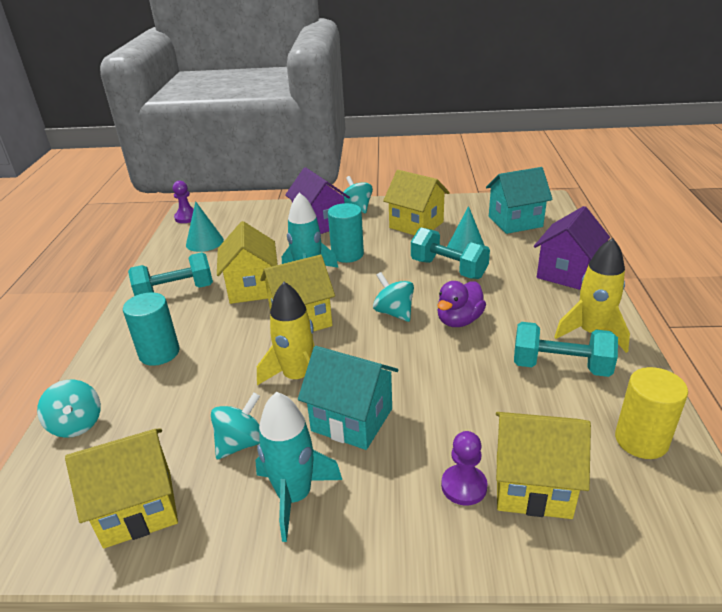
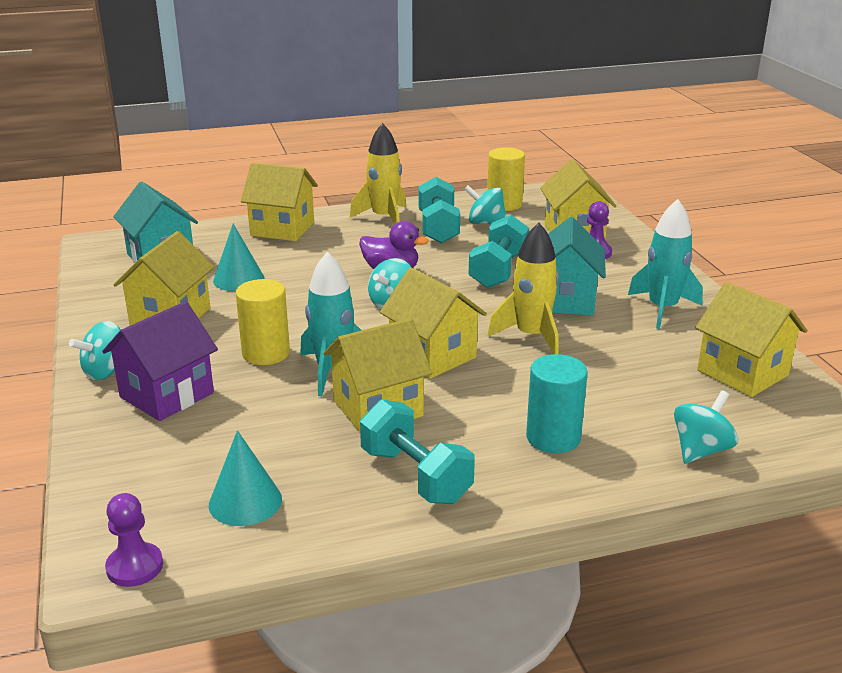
camera: 110 degrees left, 5 degrees down
(241, 443) = (635, 344): turquoise spinning top -> turquoise spinning top (485, 223)
(347, 254) = (266, 353): turquoise cylinder -> yellow cylinder
(448, 269) = (288, 285): turquoise dumbbell -> turquoise dumbbell (498, 271)
(566, 273) = (282, 229): purple house -> yellow house

